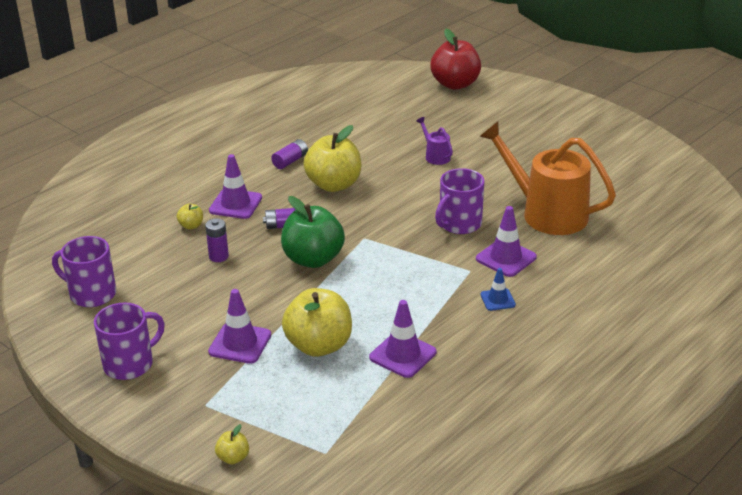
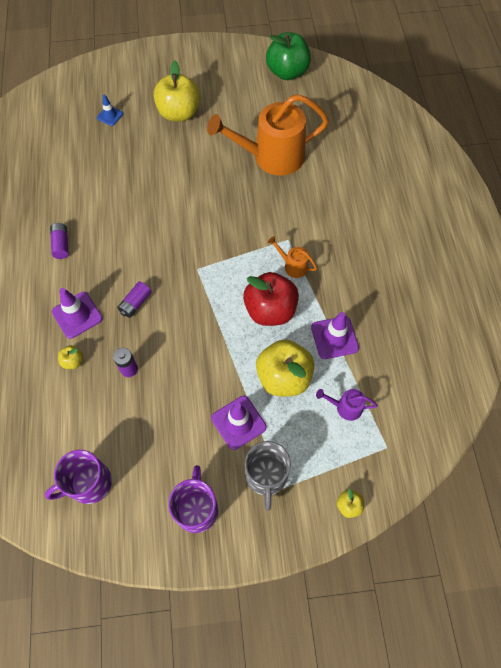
camera: 50 degrees left, 30 degrees up
(205, 388) = (266, 476): none -> grey mug
(313, 259) = (190, 314): green apple -> green apple (287, 72)
(334, 185) = (119, 241): yellow apple -> yellow apple (179, 113)
(435, 156) = (150, 162): purple watering can -> purple watering can (345, 407)
(445, 288) = (293, 266): none -> orange watering can
(455, 84) = (80, 86): red apple -> red apple (270, 310)
(459, 224) = (236, 208): purple mug -> none
(497, 300) = (329, 248): blue traffic cone -> blue traffic cone (110, 116)
(506, 258) = (294, 212): purple traffic cone -> none

